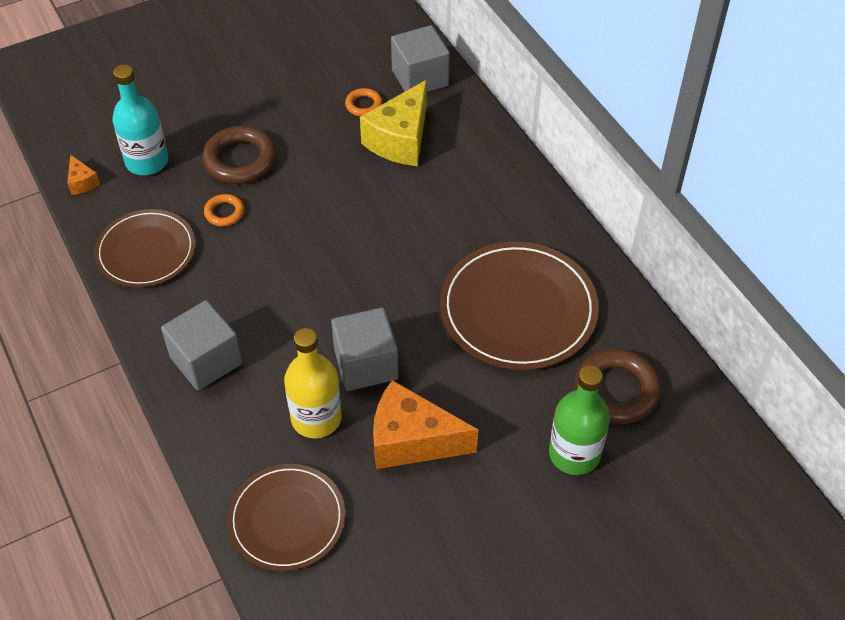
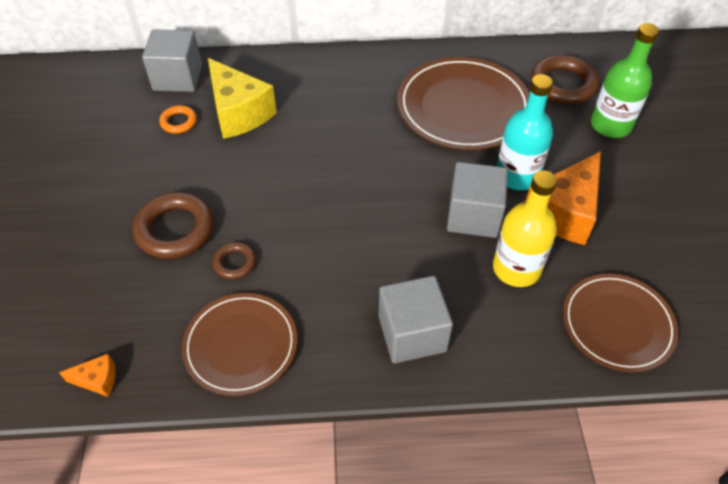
camera: 65 degrees left, 0 degrees up
(147, 161) = (115, 308): turquoise bottle -> turquoise bottle (517, 176)
(224, 213) = (234, 263): orange ring -> brown ring

